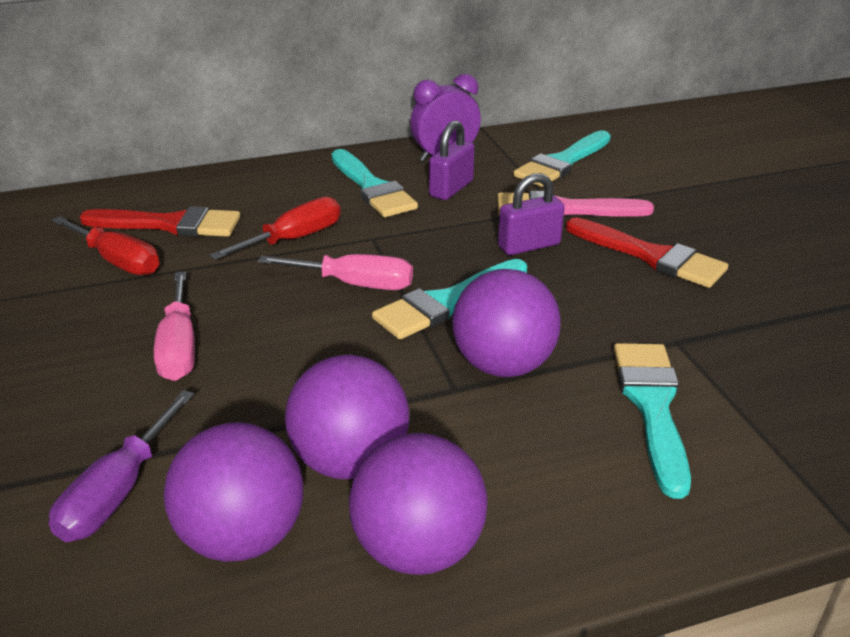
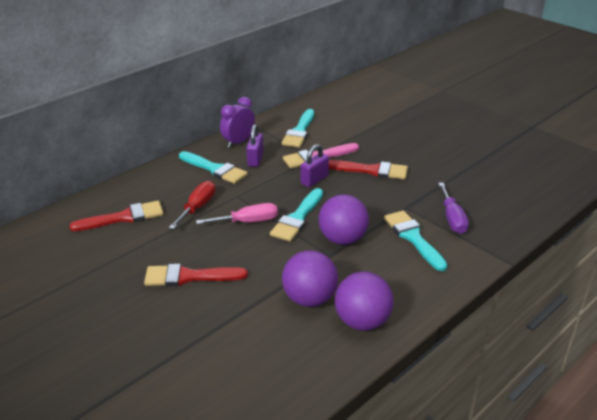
camera: 25 degrees left, 0 degrees up
(118, 261) = (114, 245): red screwdriver -> none
(118, 492) = (220, 345): purple screwdriver -> purple screwdriver (452, 218)
(179, 347) = (189, 276): pink screwdriver -> red brush
(243, 536) = (290, 342): purple ball -> none

